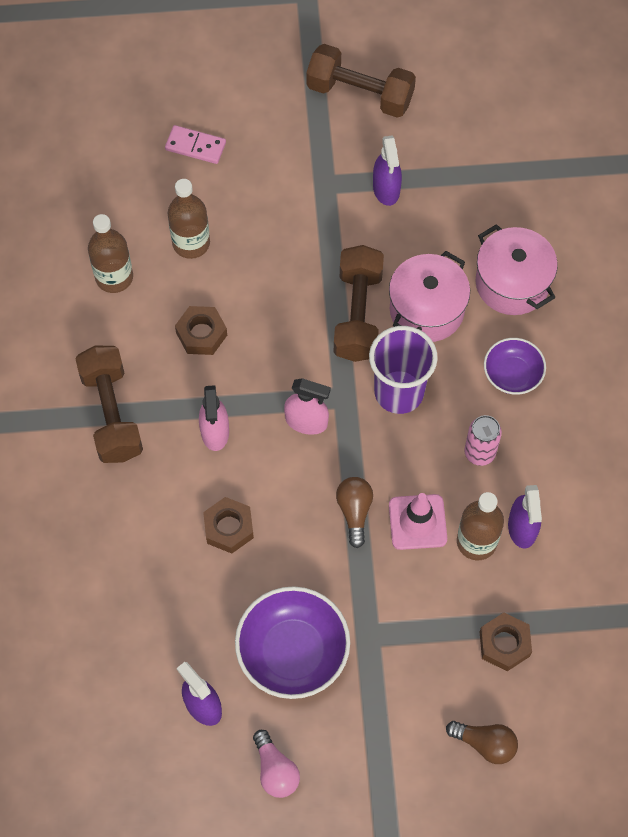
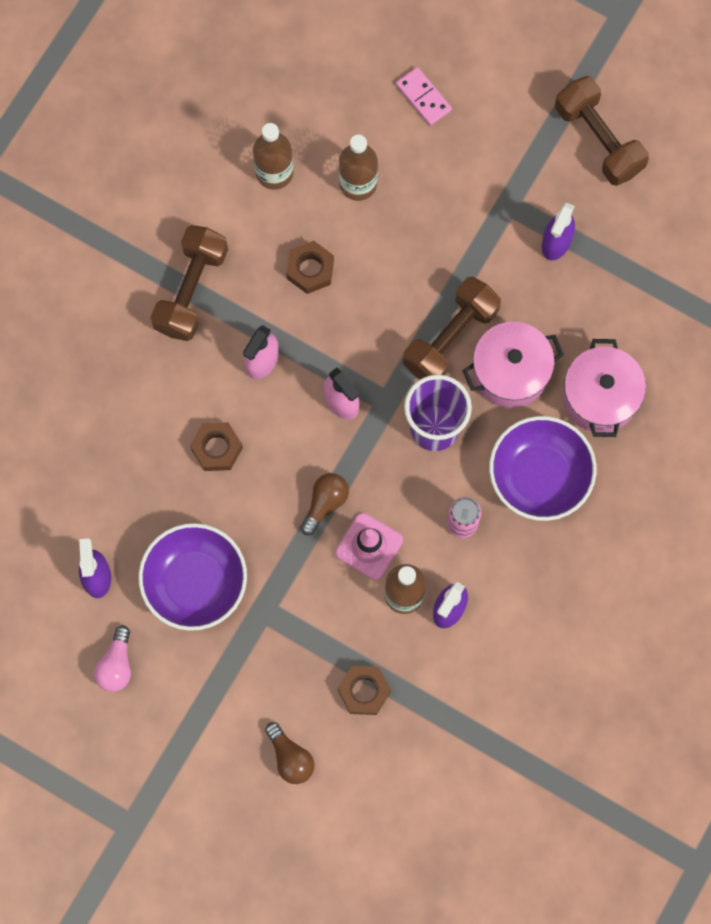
camera: 35 degrees right, 10 degrees up
(512, 374) = (539, 476): purple bowl -> purple bowl, size x1.71

